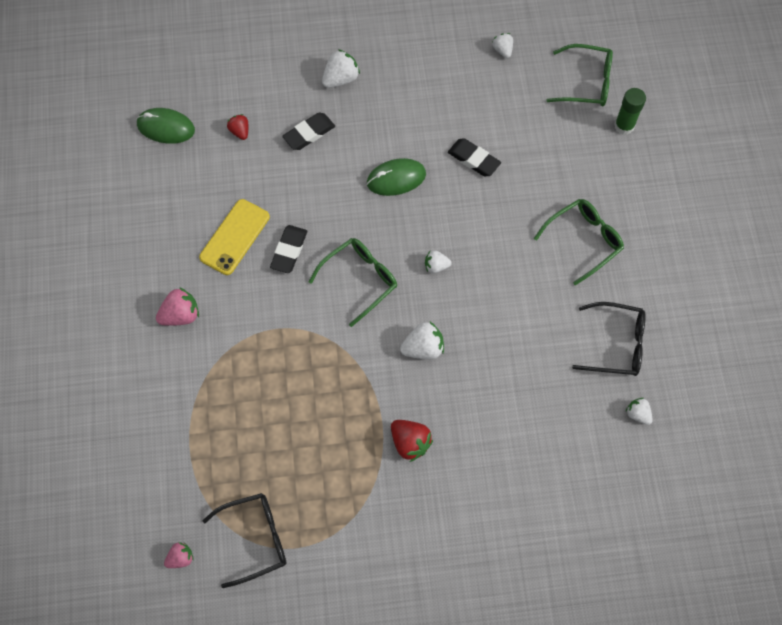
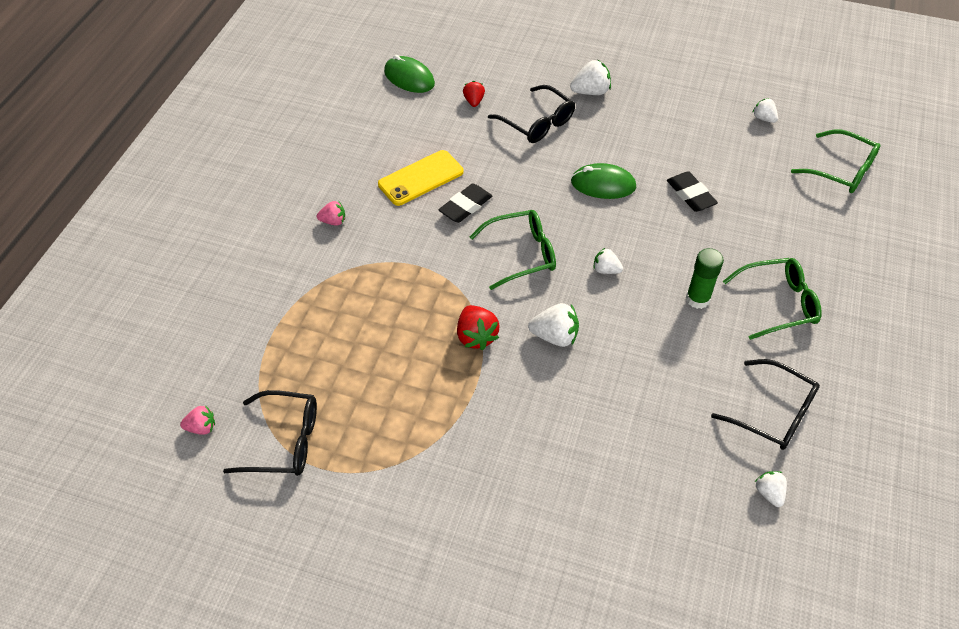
camera: 25 degrees right, 15 degrees down
(181, 315) = (333, 221): pink strawberry -> pink strawberry, size x0.63
(309, 133) = (537, 123): black eraser -> black glasses
(410, 443) = (495, 418): red strawberry -> red strawberry (476, 336)
(502, 50) = (763, 118): white strawberry -> white strawberry turned 45 degrees counterclockwise
(624, 126) = (868, 219): green glue stick -> green glue stick (697, 299)

